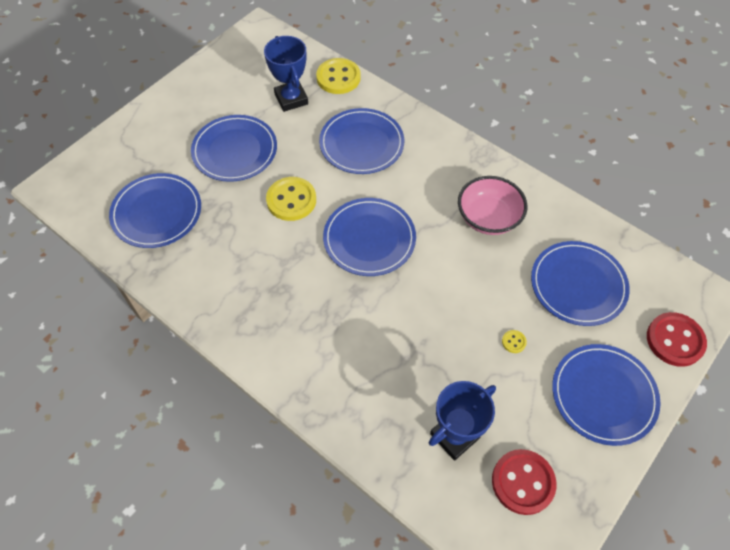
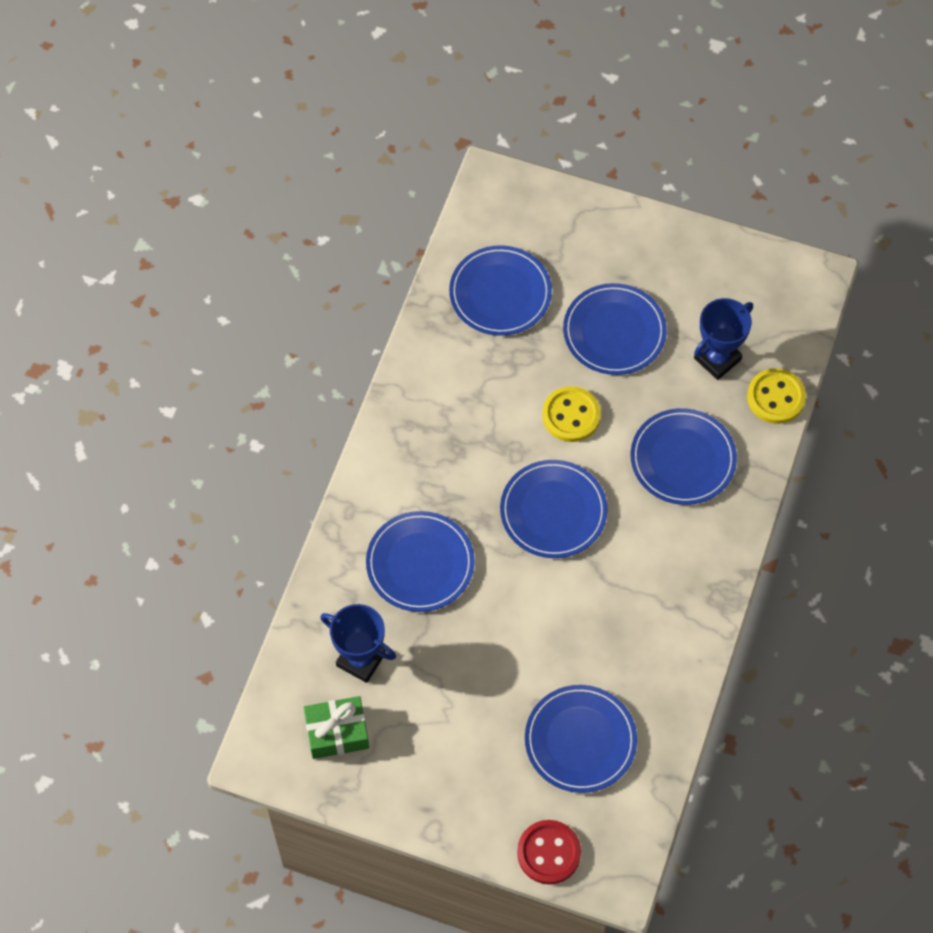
camera: 70 degrees right, 5 degrees up
(488, 218) = (633, 625): pink bowl -> none
(513, 342) = (483, 690): yellow button -> none
(523, 482) = (337, 732): red button -> green gift
(603, 395) = (455, 790): blue plate -> blue plate (420, 563)

